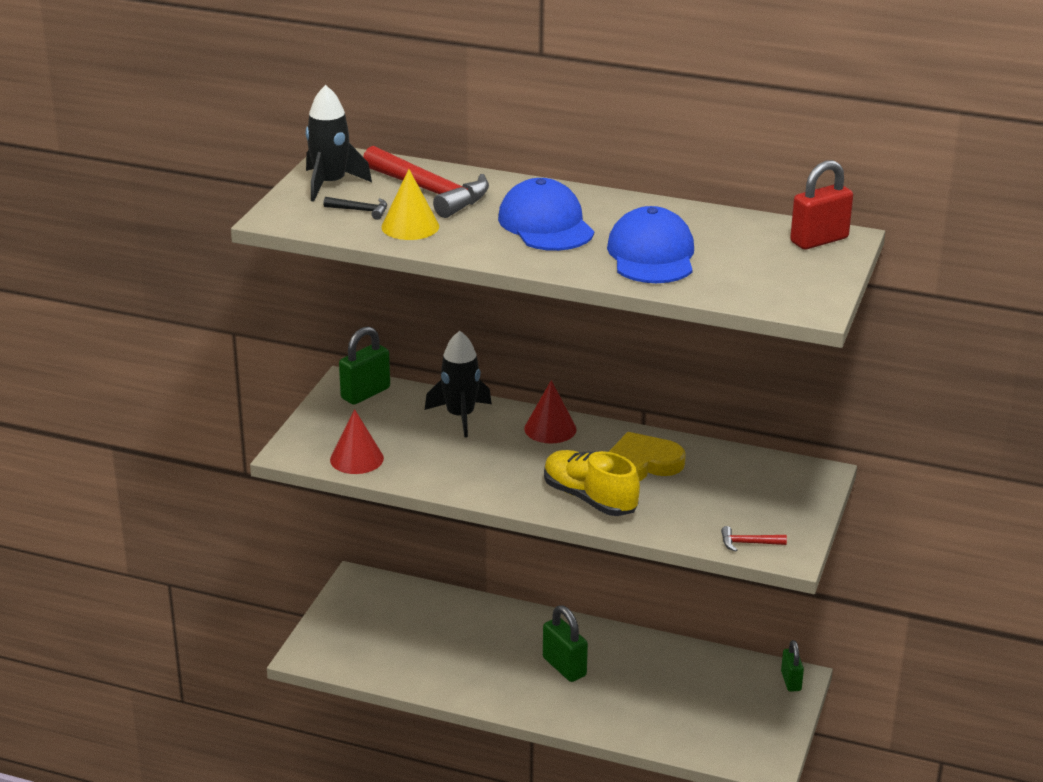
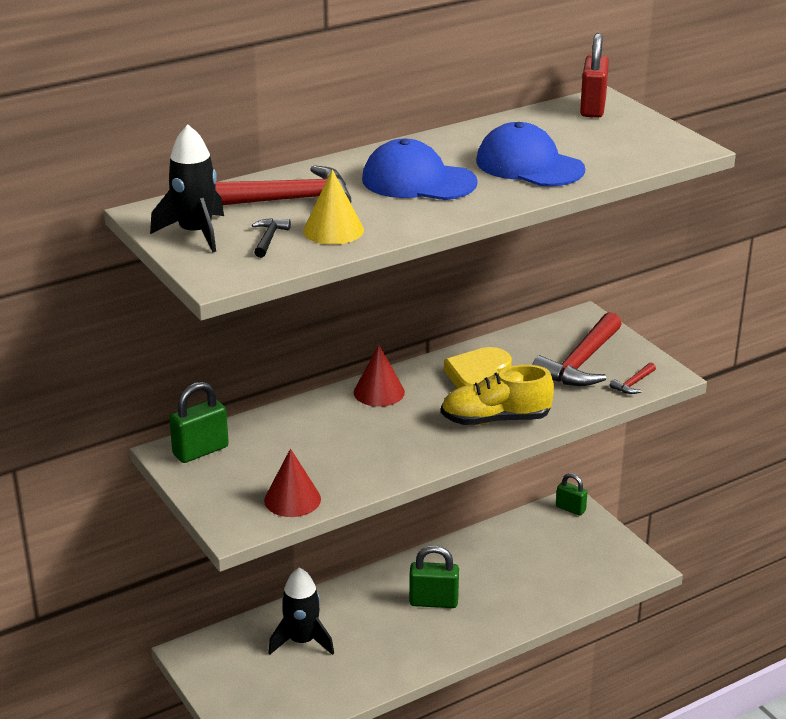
camera: 50 degrees left, 0 degrees up
(360, 210) = (269, 239): black hammer -> black hammer turned 45 degrees counterclockwise
(365, 393) = (200, 451): green padlock -> green padlock turned 60 degrees clockwise
(460, 416) = (303, 422): black rocket -> black rocket (302, 641)
(741, 503) = (581, 363): none -> red hammer

